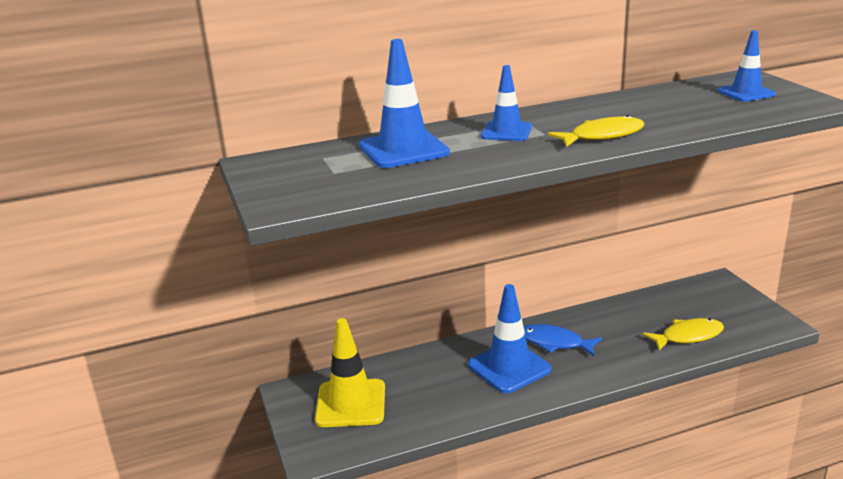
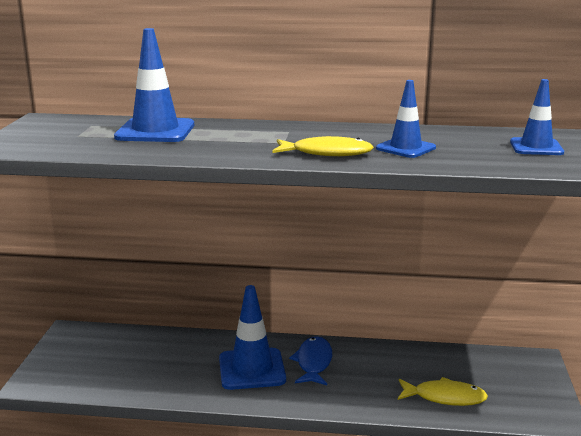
camera: 25 degrees right, 5 degrees down
(351, 403) = (100, 355): yellow traffic cone -> none
(506, 132) = (257, 135): blue traffic cone -> blue traffic cone (405, 148)
(554, 342) = (313, 362): blue fish -> blue fish turned 45 degrees clockwise

